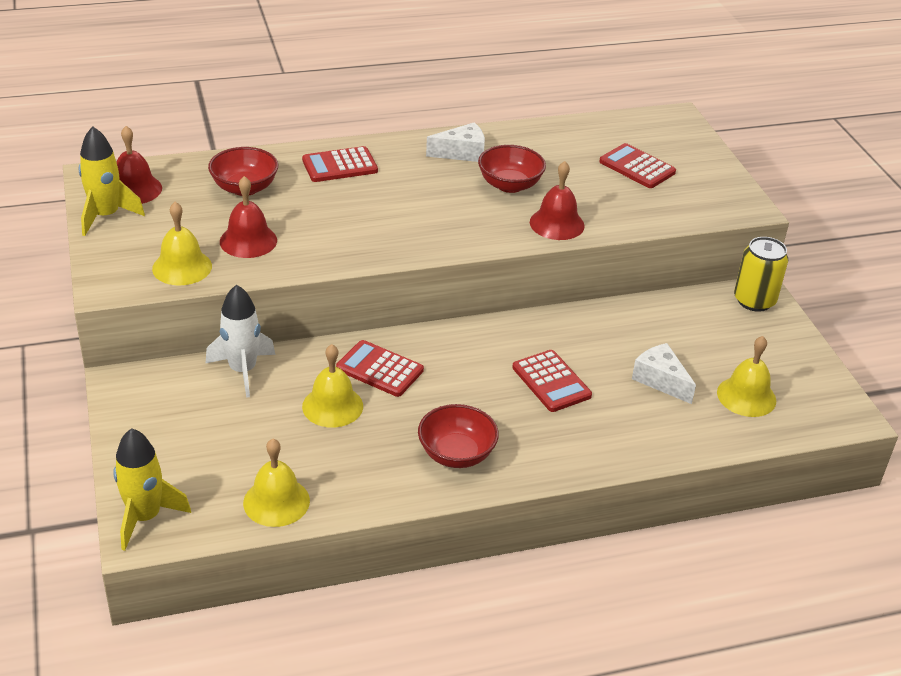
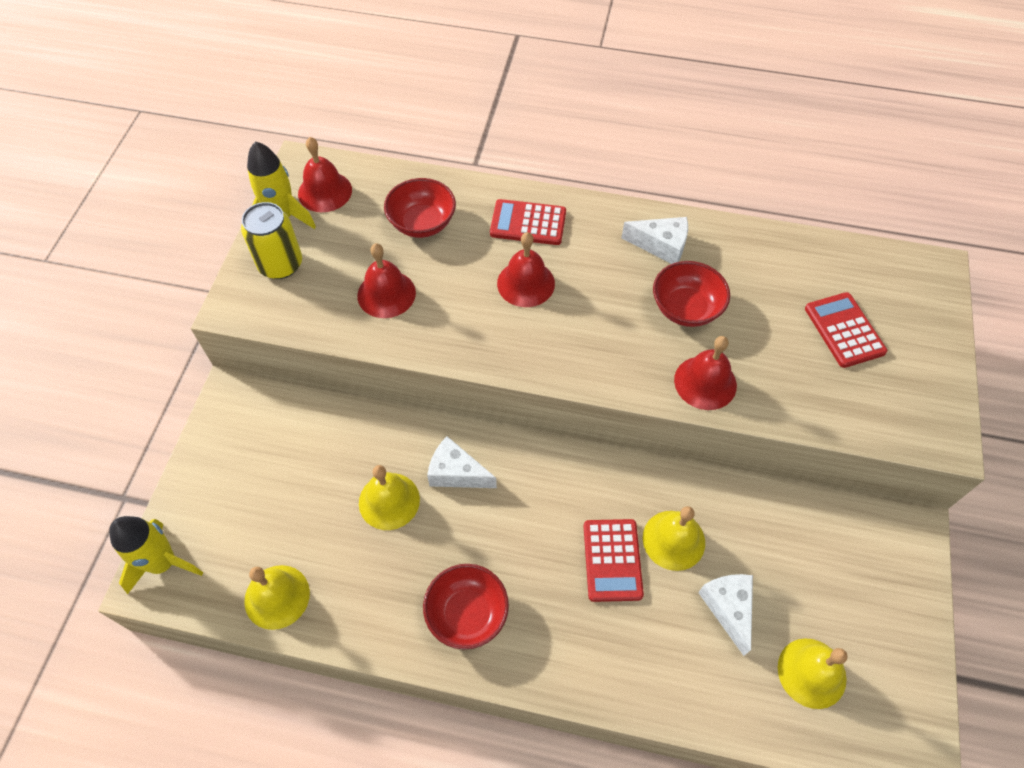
camera: 30 degrees right, 20 degrees up
(182, 267) = (309, 306): yellow bell -> yellow bell (673, 540)
(242, 370) = (336, 423): white rocket -> none
(367, 203) = (526, 283): none -> red bell
(379, 369) = (456, 473): red calculator -> white cheese
(754, 301) = (899, 539): yellow can -> yellow can (280, 264)

